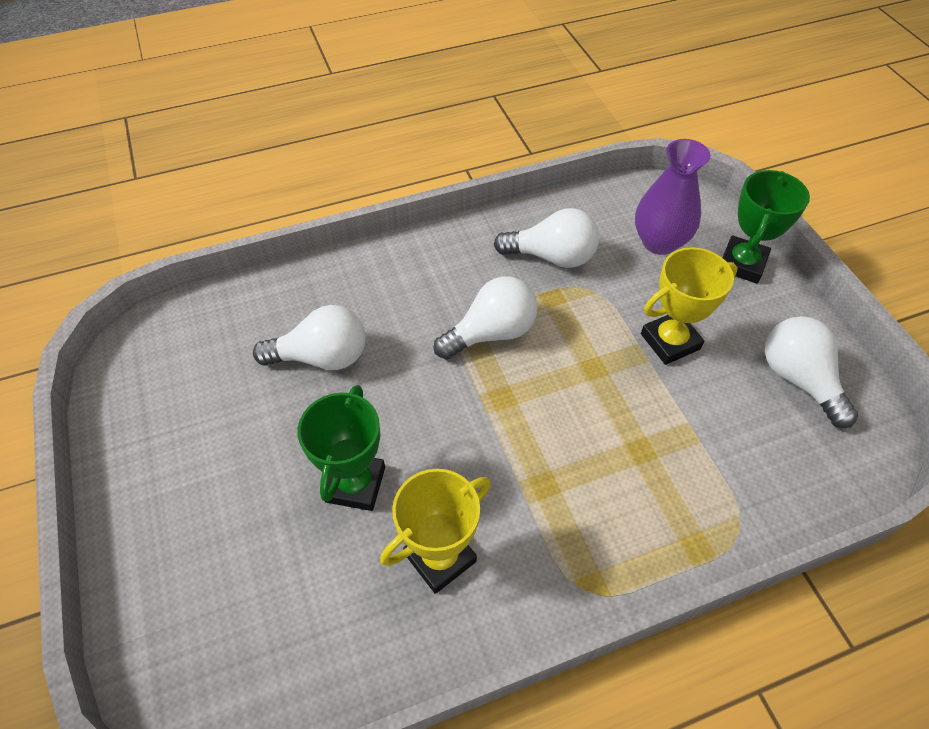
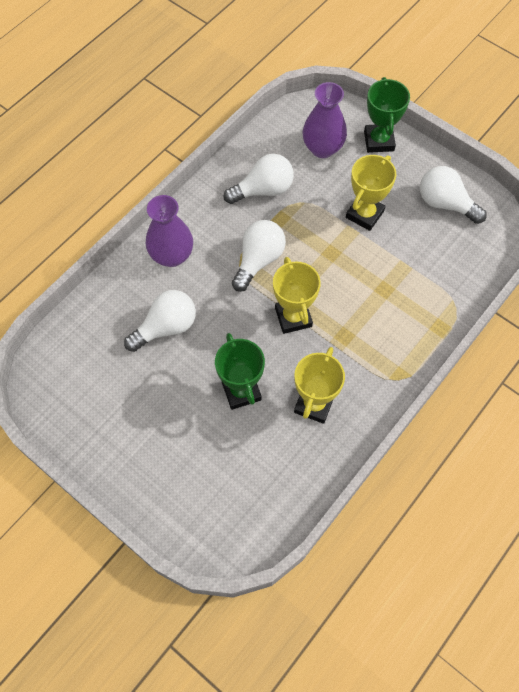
camera: 30 degrees left, 10 degrees up
(390, 280) = (172, 256): none -> purple vase
(489, 424) = (293, 317): none -> yellow trophy

